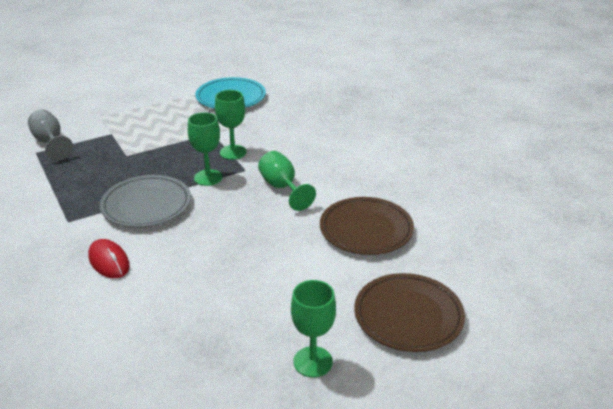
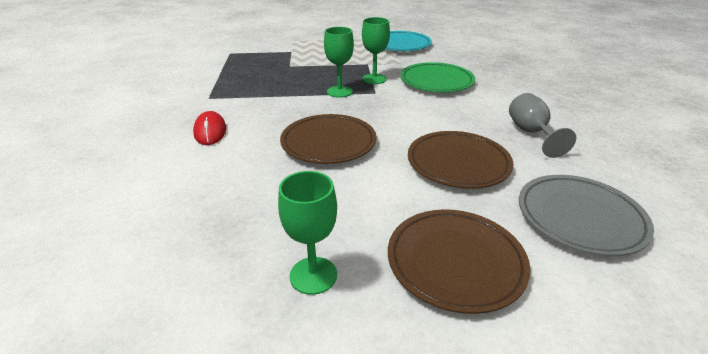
camera: 25 degrees right, 0 degrees up
(50, 142) = (244, 49): grey goblet -> grey goblet (531, 133)
(146, 205) = (274, 100): grey plate -> grey plate (580, 218)
(240, 241) = (328, 143): none -> brown plate
(282, 188) = (398, 111): green goblet -> none
(297, 141) = (436, 81): none -> green plate

